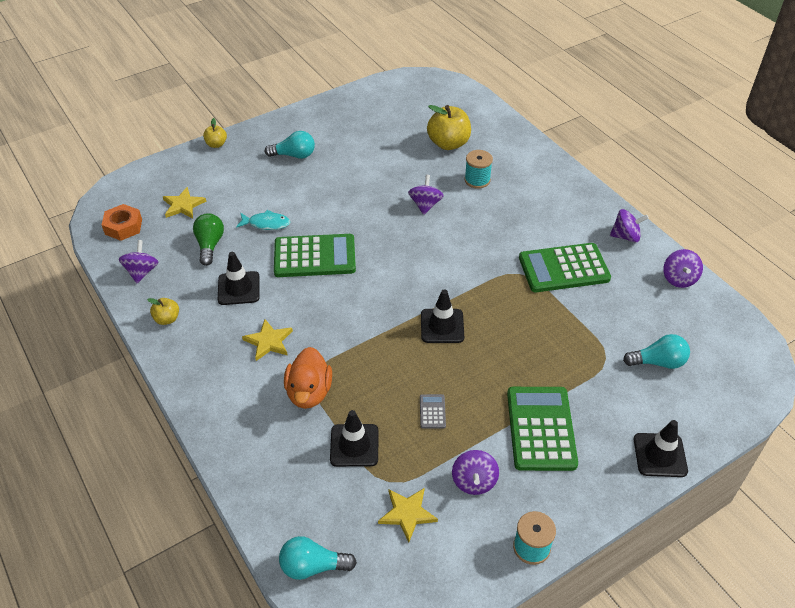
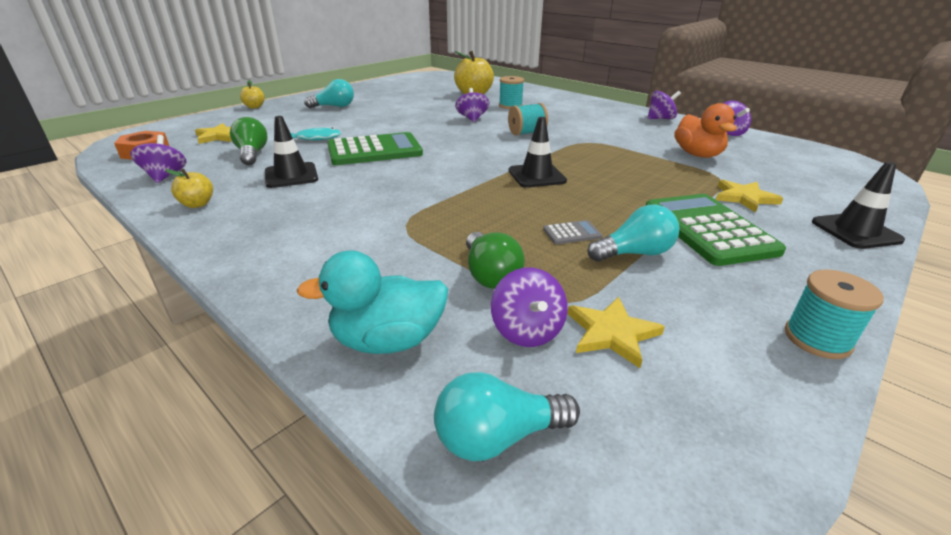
camera: 15 degrees left, 15 degrees down
(268, 341) = (338, 206): yellow star -> yellow star (744, 198)
(274, 489) = (388, 340): none -> turquoise duck
(309, 392) = (405, 238): orange duck -> orange duck (697, 155)
(354, 445) = (490, 275): black traffic cone -> green light bulb
(432, 411) = (572, 233): grey calculator -> grey calculator turned 90 degrees clockwise
(468, 245) = (526, 133): none -> turquoise spool
(474, 481) = (674, 284): purple spinning top -> purple spinning top (527, 331)
(563, 268) = (625, 136): green calculator -> none
(658, 362) = (770, 174): turquoise light bulb -> turquoise light bulb (634, 253)

